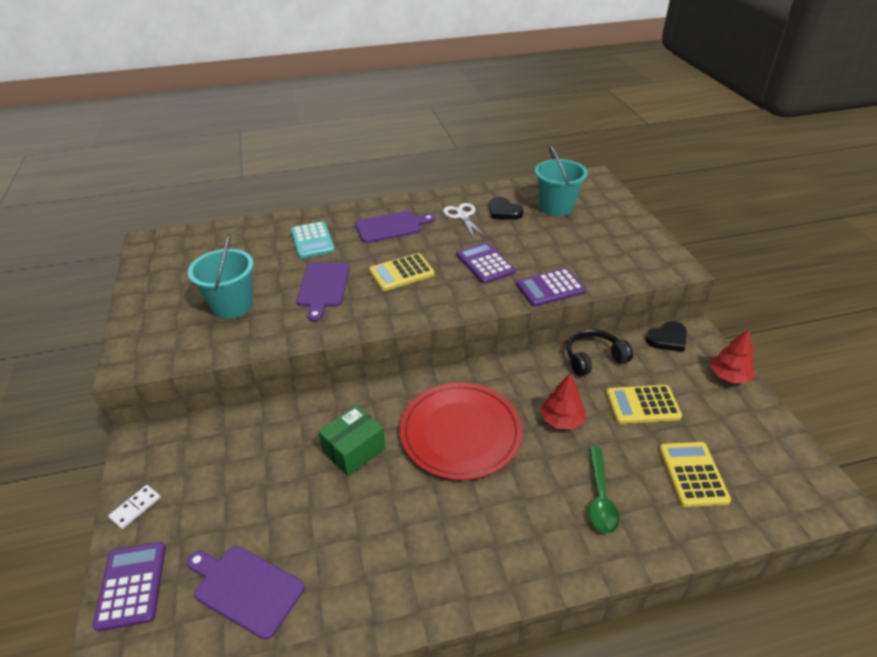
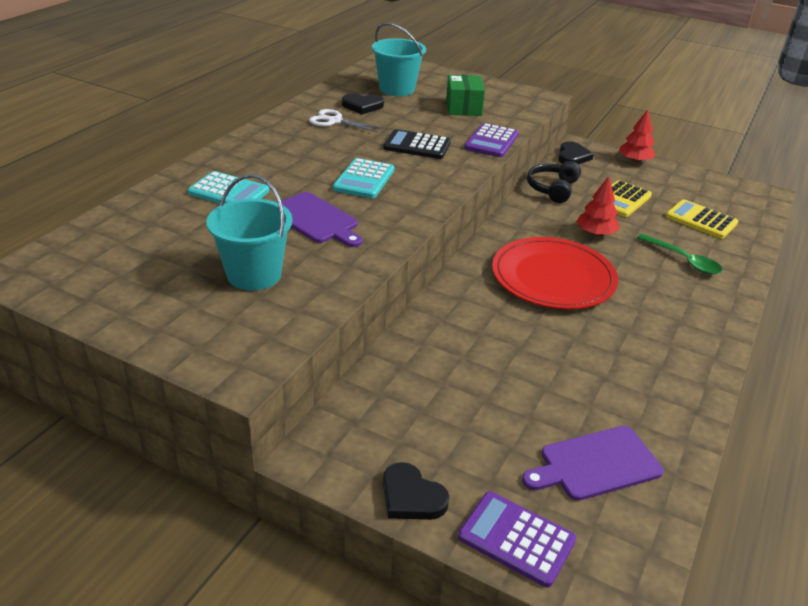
camera: 50 degrees left, 5 degrees down
(135, 508) = (411, 497): white domino -> black heart
(354, 450) = (505, 334): green box -> green box (463, 108)
(391, 226) = (285, 152): purple cutting board -> none
(401, 273) = (364, 179): yellow calculator -> turquoise calculator
(485, 263) = (417, 145): purple calculator -> black calculator

